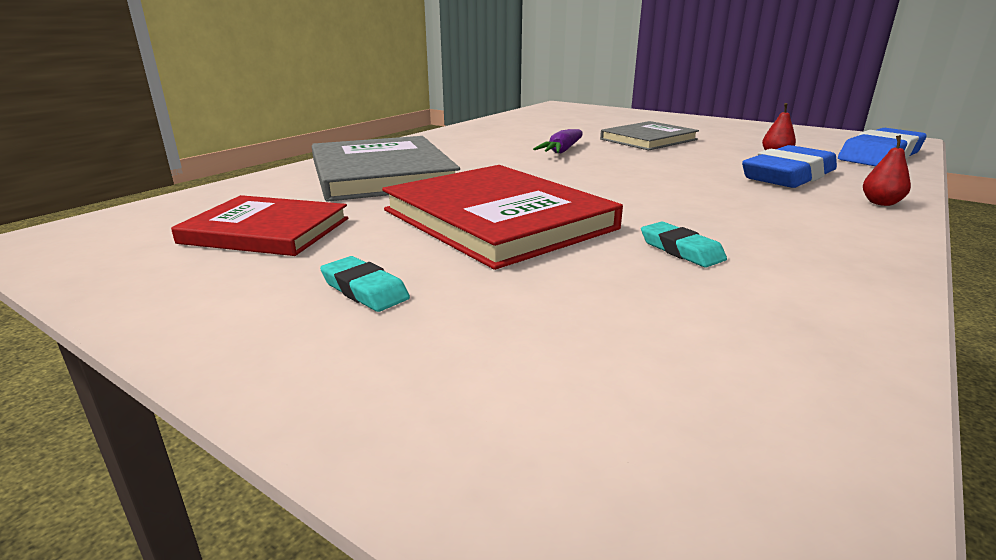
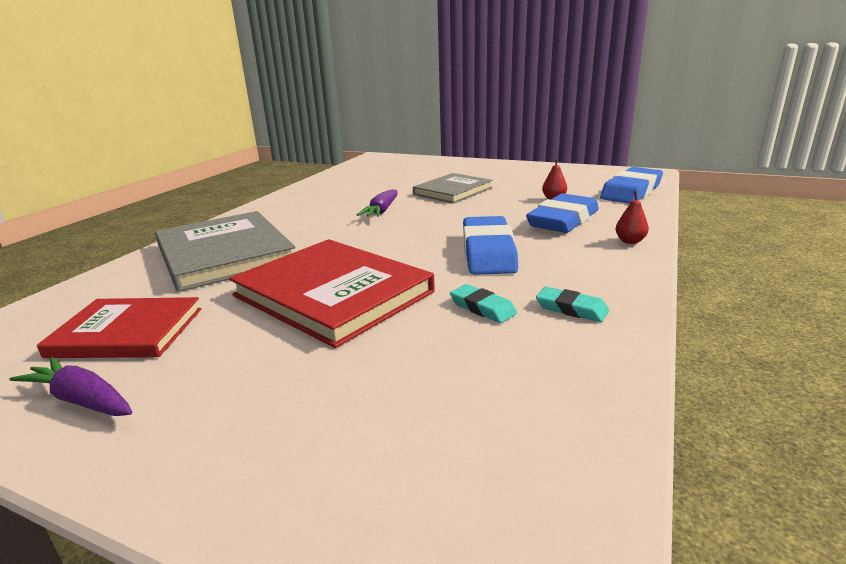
camera: 10 degrees left, 0 degrees up
(206, 284) = (82, 400): none -> purple carrot
(364, 290) = (227, 385): turquoise eraser -> turquoise eraser (571, 309)
(690, 197) = (488, 252): none -> blue eraser

